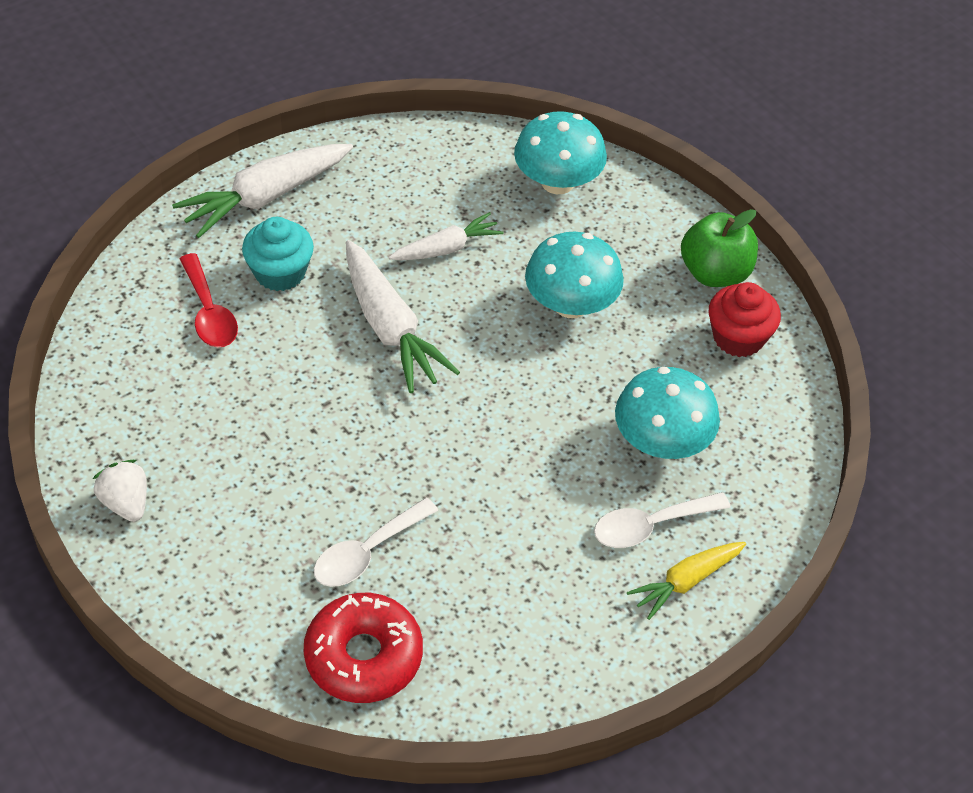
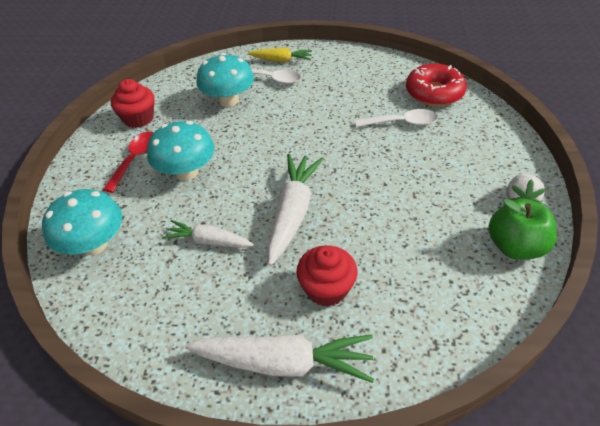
camera: 135 degrees left, 5 degrees down
(209, 312) = (397, 288): red spoon -> red spoon (135, 159)
(280, 272) = (326, 289): turquoise cupcake -> red cupcake
(715, 273) = (102, 148): green apple -> green apple (515, 247)

